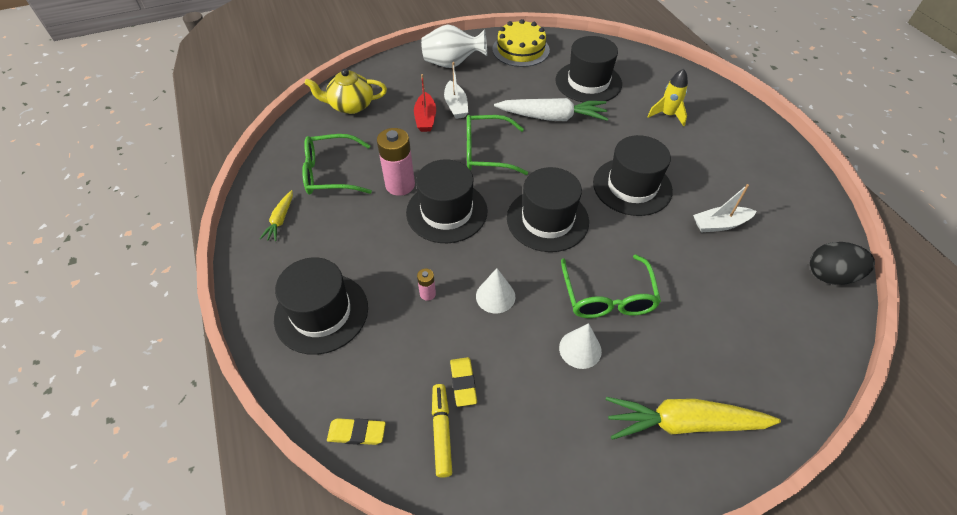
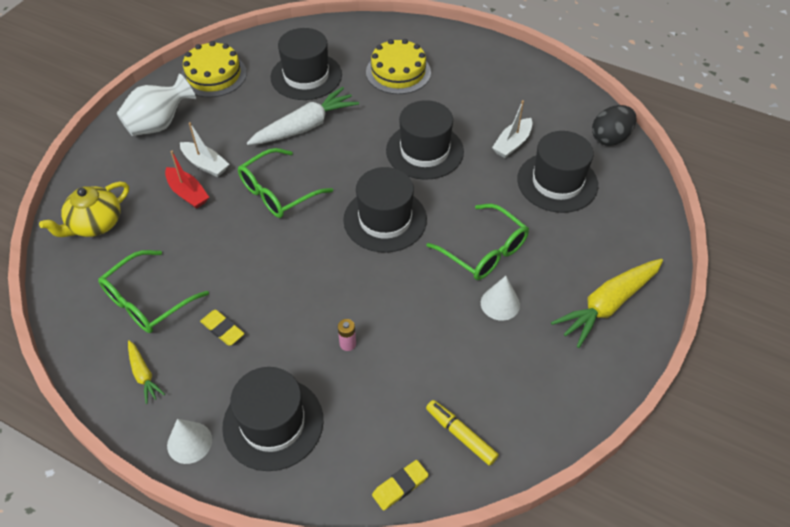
camera: 40 degrees left, 0 degrees up
(400, 185) = (228, 269): pink battery -> none
(446, 211) = (295, 266): black hat -> black hat (557, 182)
(463, 383) = (442, 389): yellow eraser -> yellow eraser (222, 329)
(495, 296) = (403, 308): white cone -> white cone (189, 442)
(667, 115) = (398, 72): yellow rocket -> yellow cake

